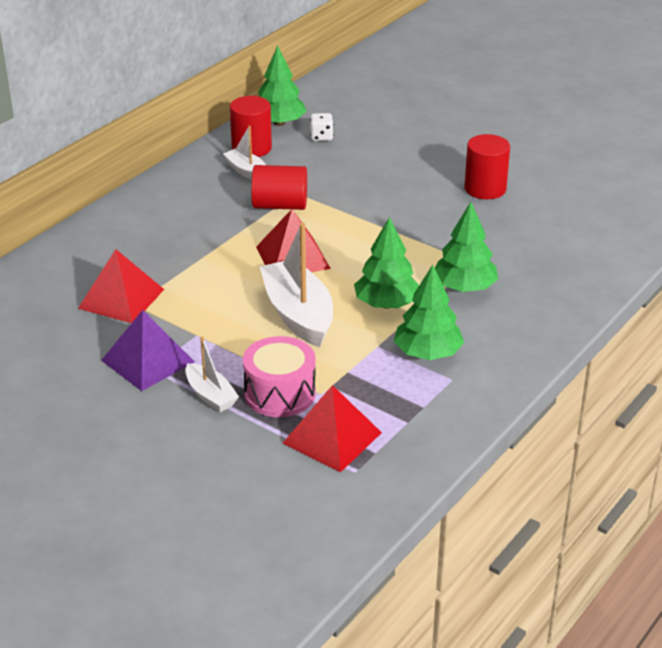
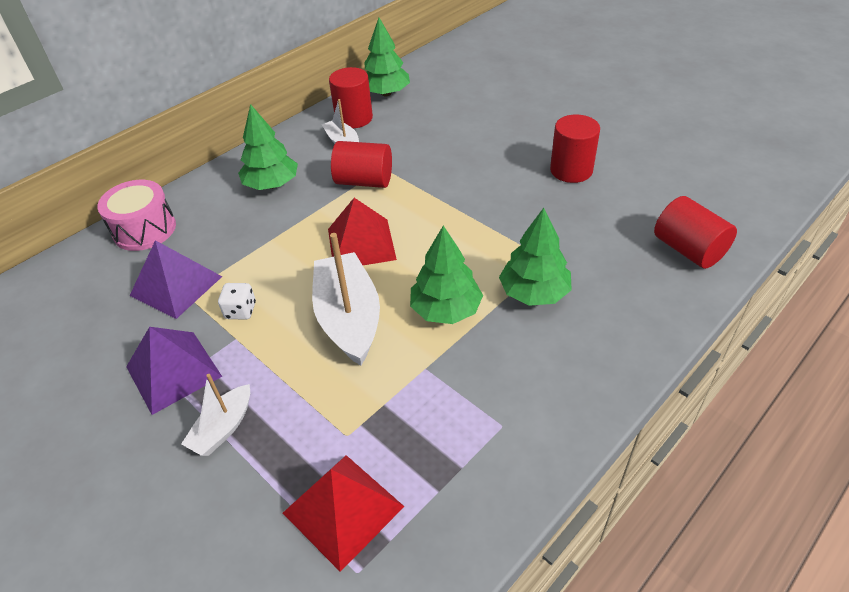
camera: 10 degrees right, 10 degrees up
(121, 298) = (176, 286): red pyramid -> purple pyramid
(210, 395) = (223, 428): white boat -> white boat turned 60 degrees clockwise
(280, 394) = (300, 432): pink drum -> pink drum (144, 229)
(321, 137) = (421, 108): white dice -> white dice (240, 311)
(428, 353) = (480, 384): green tree -> green tree (272, 184)
(599, 249) = (688, 249): none -> red cylinder

